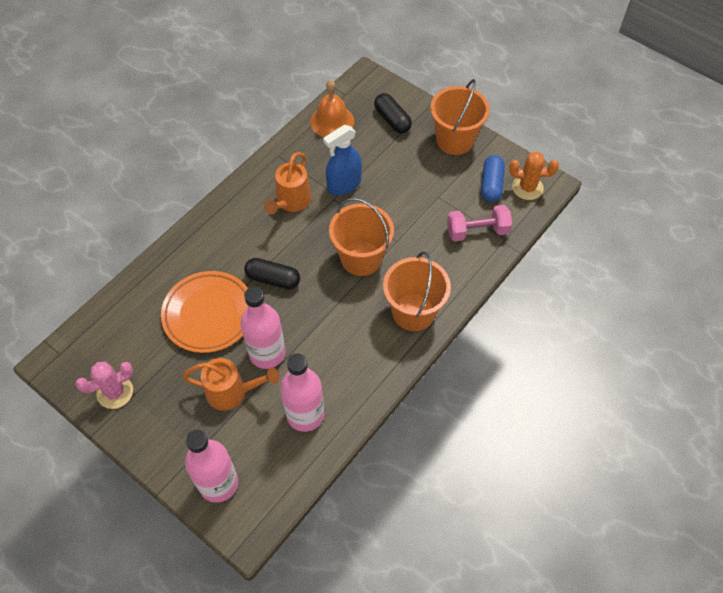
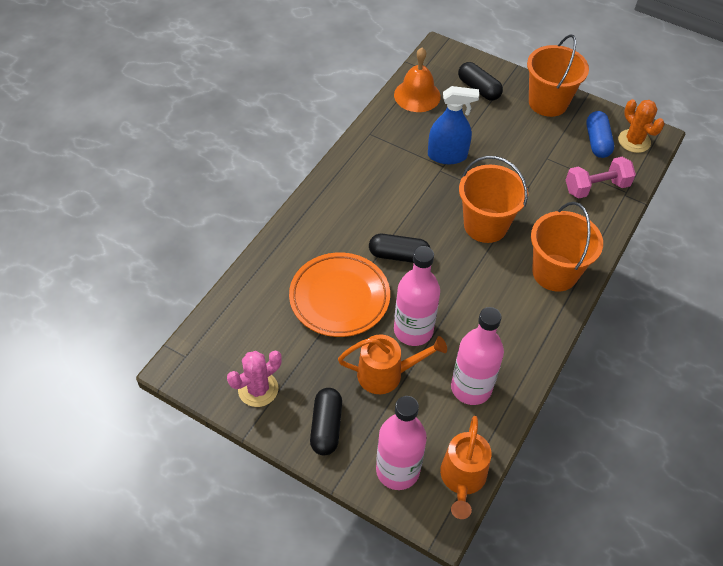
camera: 10 degrees left, 5 degrees down
(166, 435) = (326, 427): none -> black capsule
(291, 202) = (396, 178): orange watering can -> orange watering can (462, 480)
(344, 185) = (447, 155): blue spray bottle -> blue spray bottle turned 135 degrees counterclockwise
(527, 187) = (634, 141): orange cactus -> orange cactus turned 60 degrees clockwise

